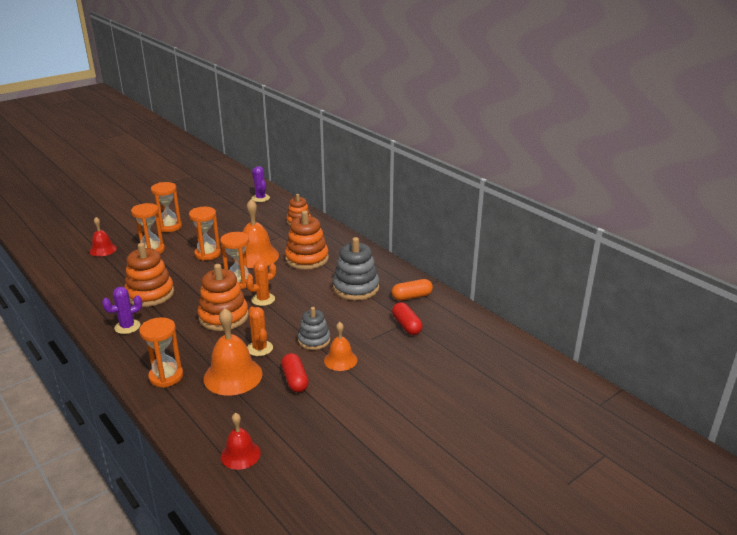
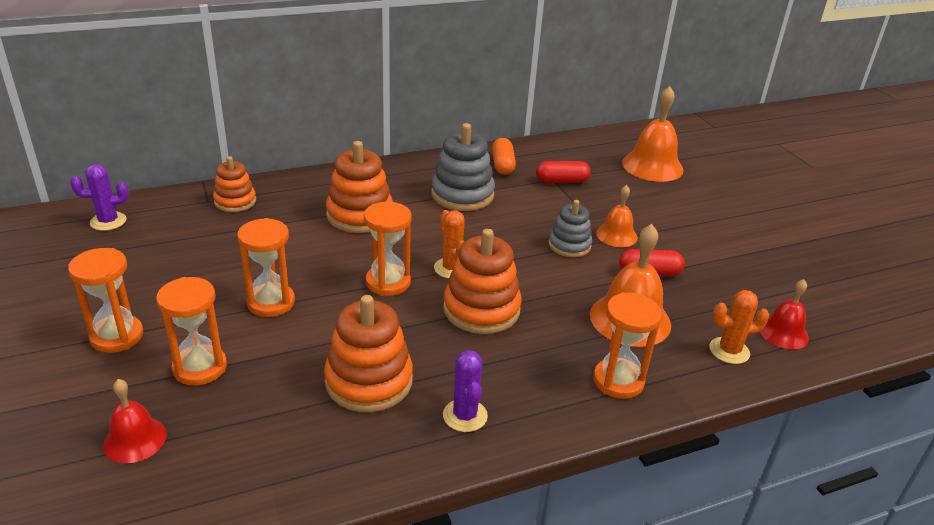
camera: 75 degrees left, 5 degrees up
(256, 256) = (318, 256): orange bell -> orange bell (652, 166)
(260, 348) = (574, 289): orange cactus -> orange cactus (729, 351)

